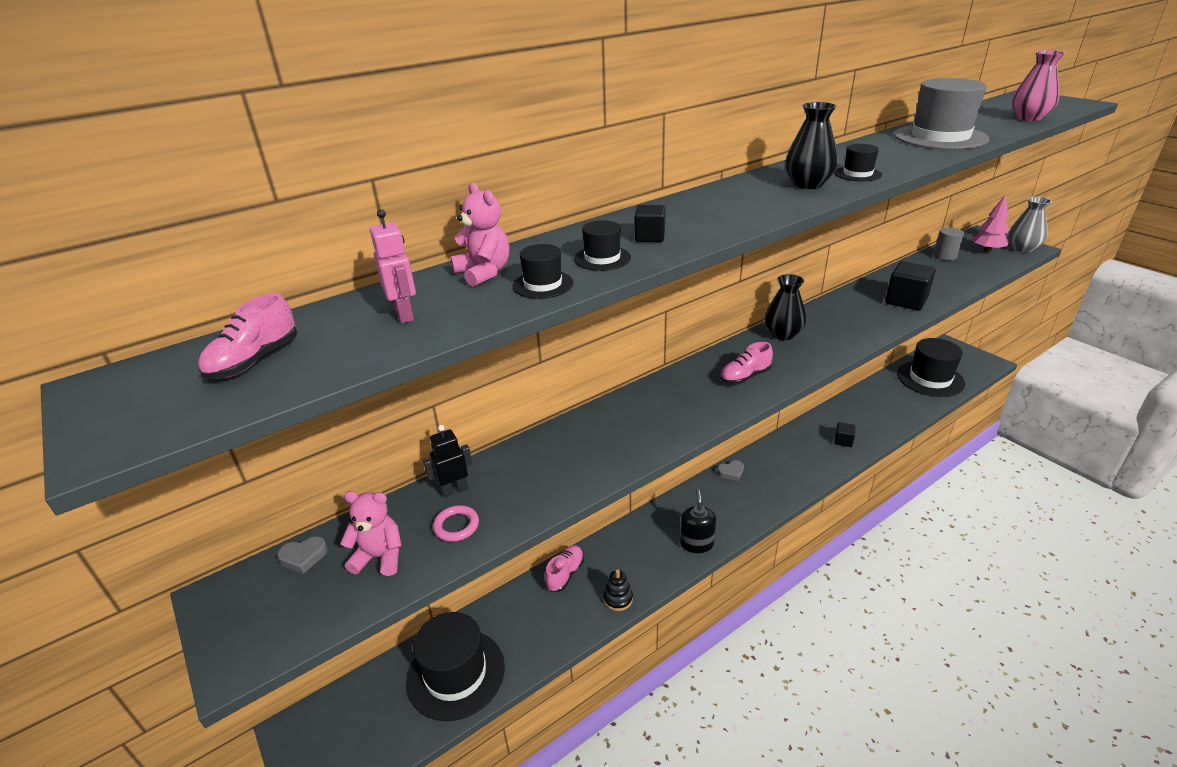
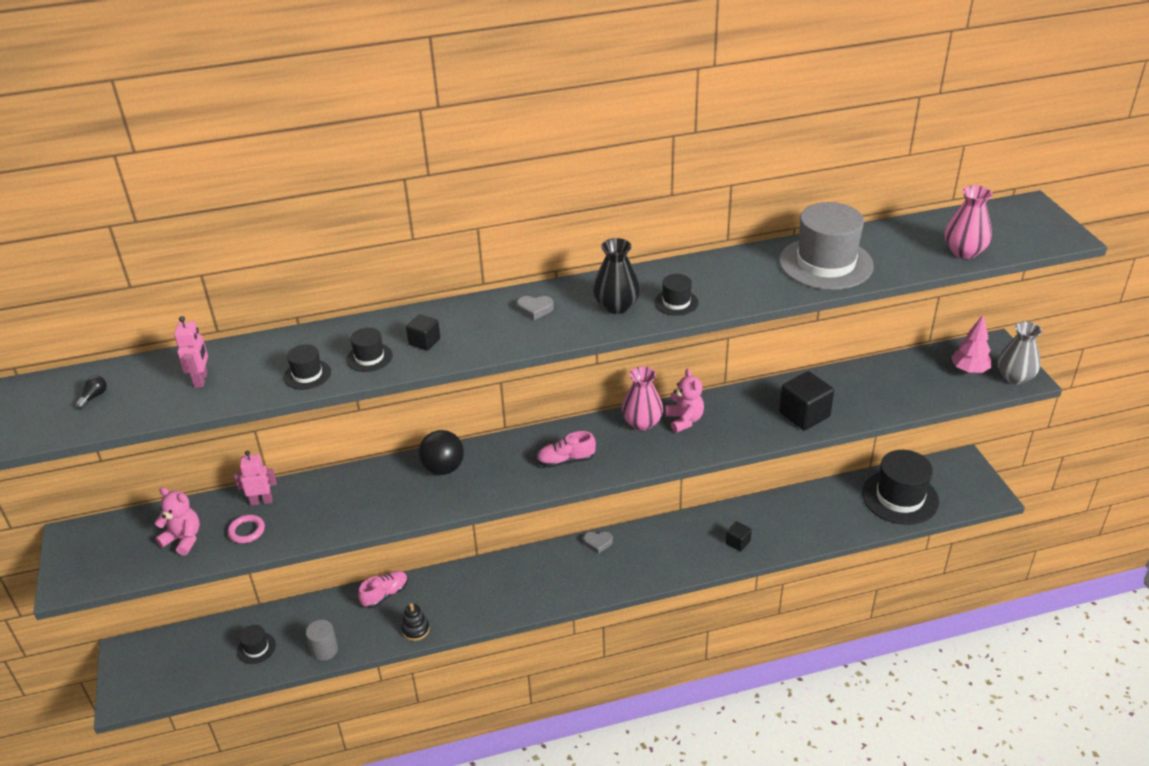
camera: 20 degrees right, 5 degrees up
(254, 361) = (94, 397): pink shoe -> black light bulb
(304, 557) = (135, 524): grey heart -> grey heart (535, 309)
(454, 490) = (261, 501): black robot -> pink robot
(456, 673) = (256, 648): black hat -> black hat, size x0.46
(484, 273) = (278, 351): pink teddy bear -> pink teddy bear (684, 420)
(633, 411) = (443, 468): none -> black ball
(696, 543) = (515, 602): black soap dispenser -> none
(782, 334) = (642, 423): black vase -> pink vase
(944, 256) = (911, 366): grey cylinder -> grey cylinder (324, 650)

